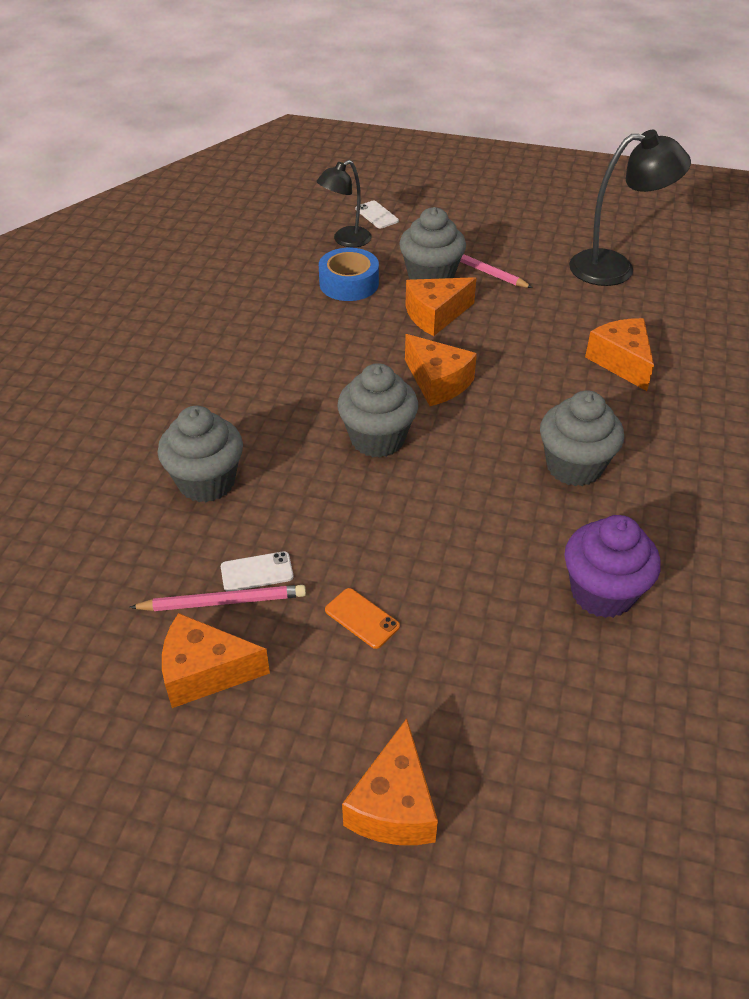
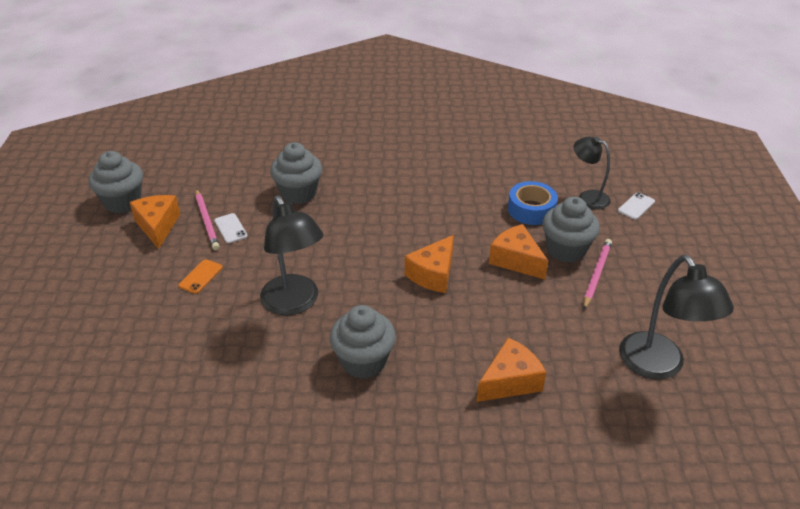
camera: 75 degrees right, 5 degrees down
(377, 439) = (360, 255): grey cupcake -> grey cupcake (123, 202)
(394, 805) = (73, 312): orange cheese -> none
(454, 516) = (294, 303): none -> black lamp
(602, 593) = (237, 389): purple cupcake -> none

